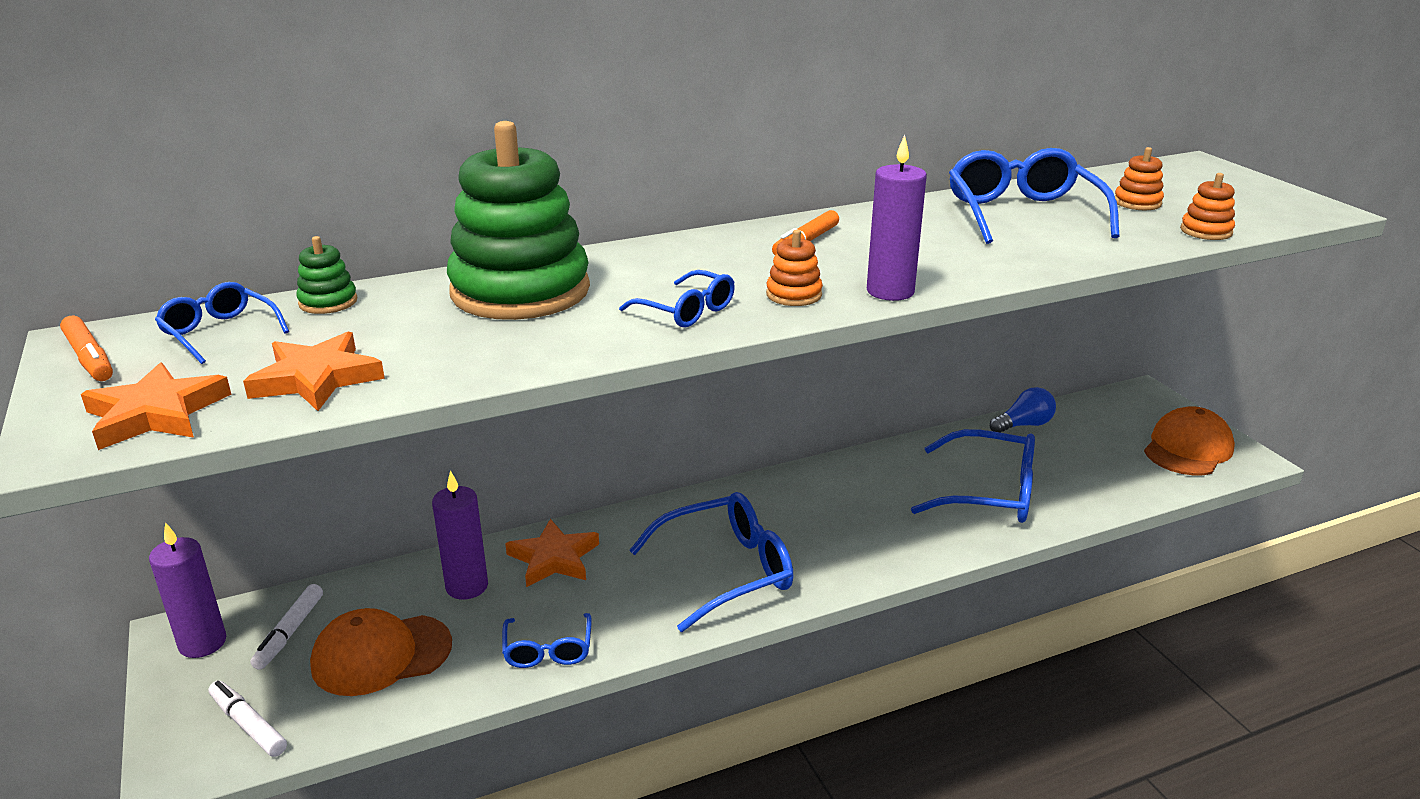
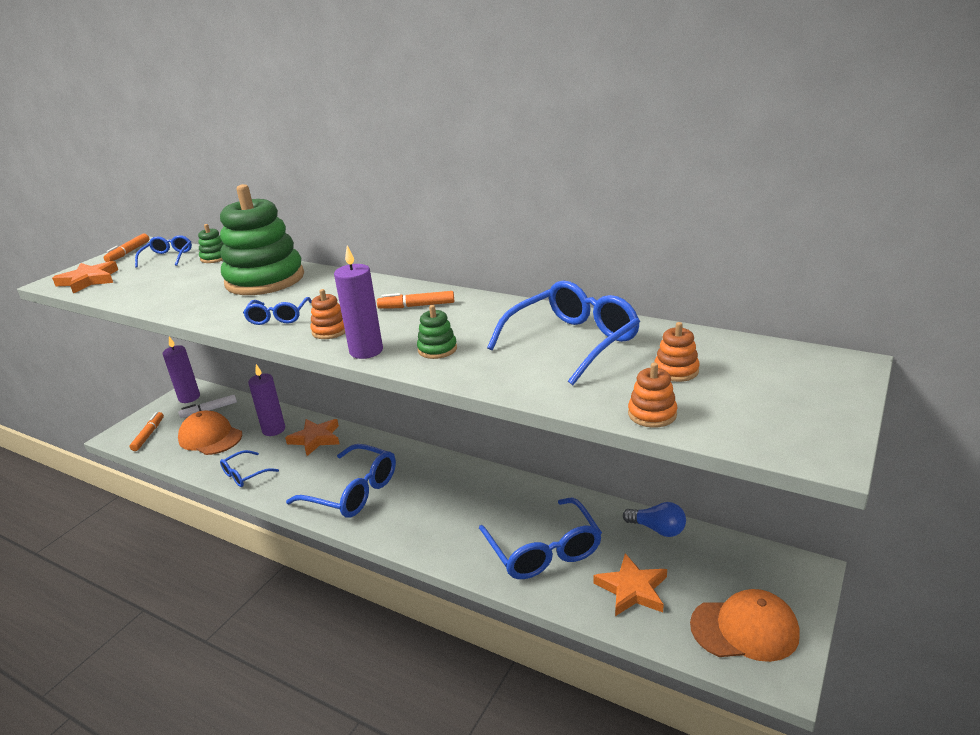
camera: 55 degrees right, 0 degrees up
(248, 725) = (148, 435): white marker -> orange marker
(316, 378) = (137, 287): orange star -> orange star (632, 589)
(945, 262) = (437, 349): none -> green stacking toy

